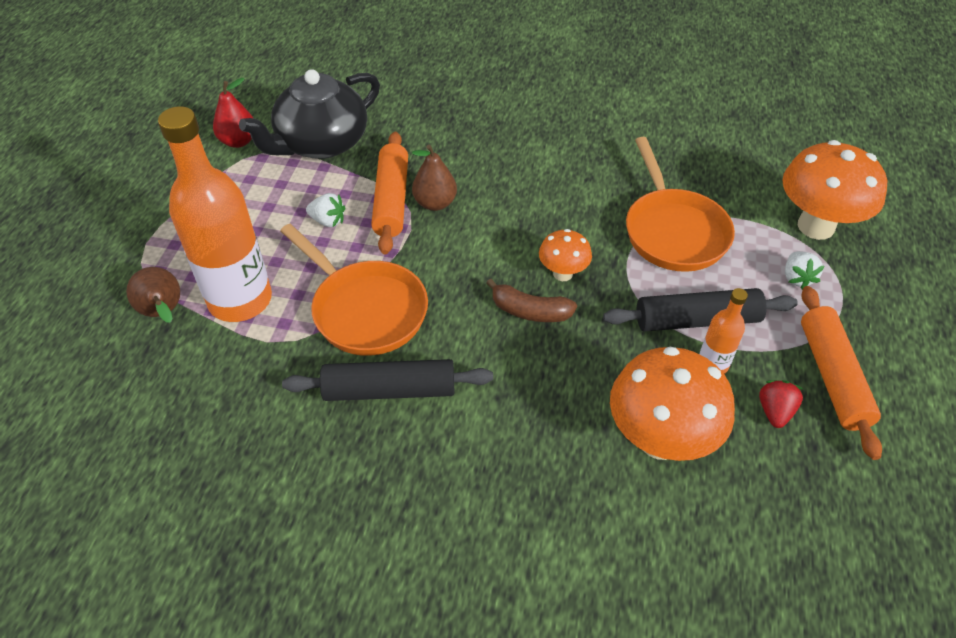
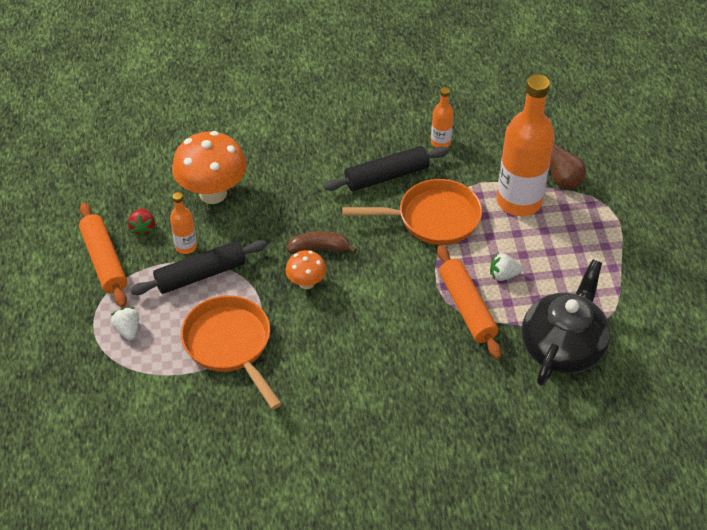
camera: 160 degrees right, 0 degrees up
(238, 141) = (633, 327): red pear -> none
(276, 424) = (440, 142): none -> orange bottle
(365, 309) = (432, 218): orange pan -> orange pan turned 150 degrees clockwise
(435, 203) = (431, 315): brown pear -> none
(815, 226) = (111, 384): orange mushroom -> none

